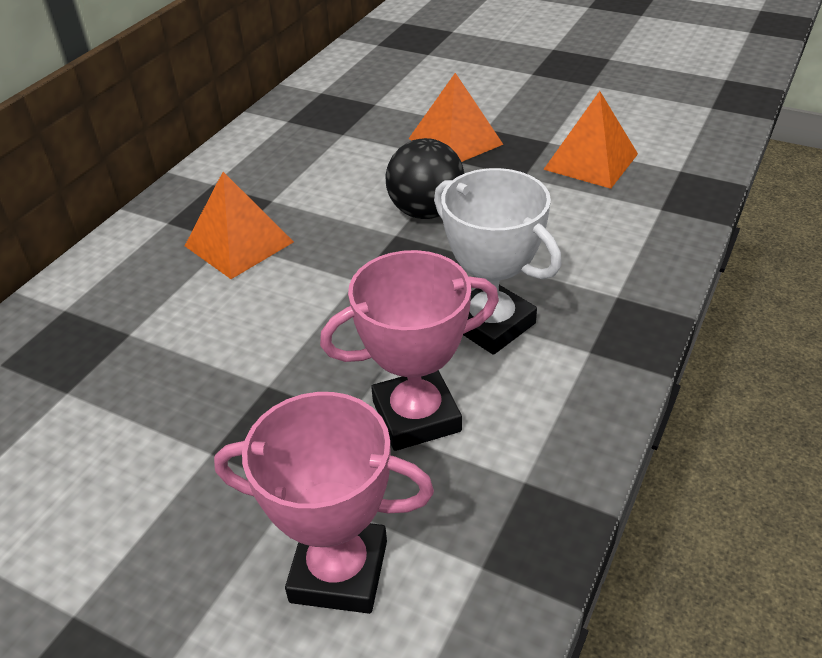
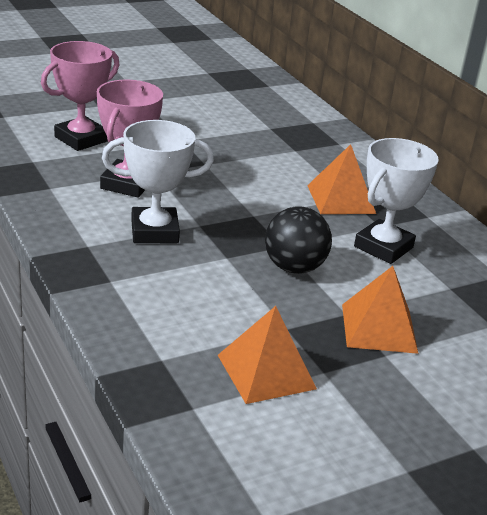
camera: 120 degrees right, 10 degrees down
(315, 183) = (383, 247): none -> white trophy

